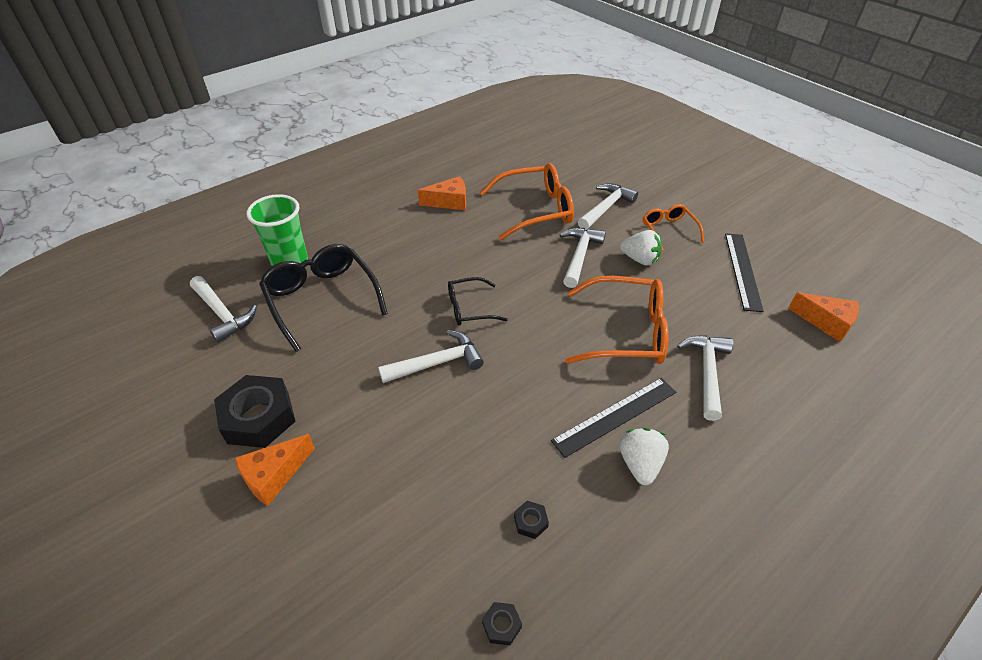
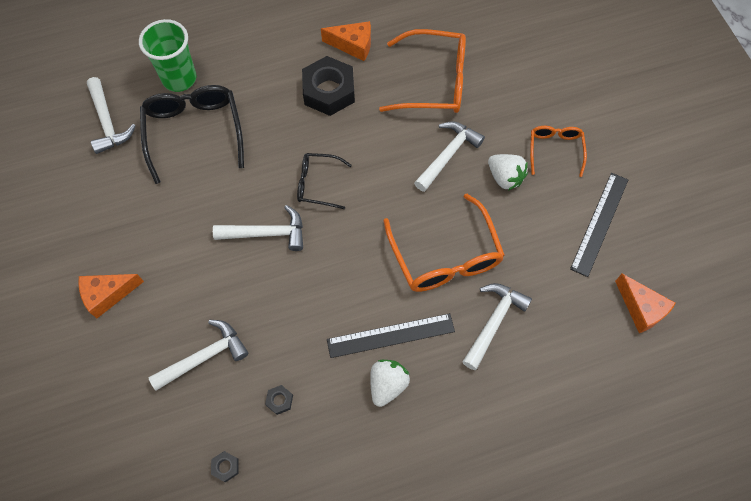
camera: 20 degrees right, 20 degrees up
(259, 417) = (110, 238): black nut -> black nut (329, 91)
(606, 208) = (507, 100): white hammer -> white hammer (204, 357)
(625, 332) = (445, 256): orange glasses -> orange glasses turned 45 degrees clockwise

